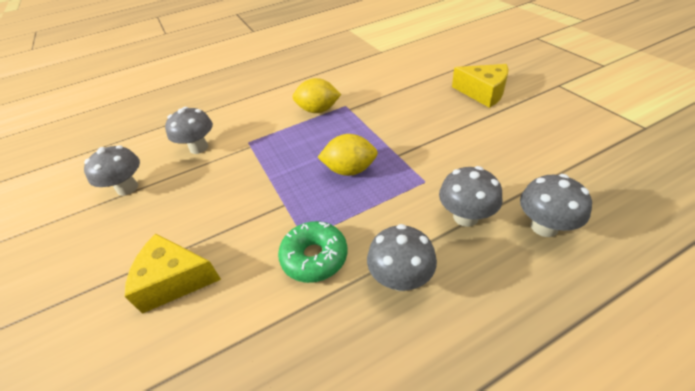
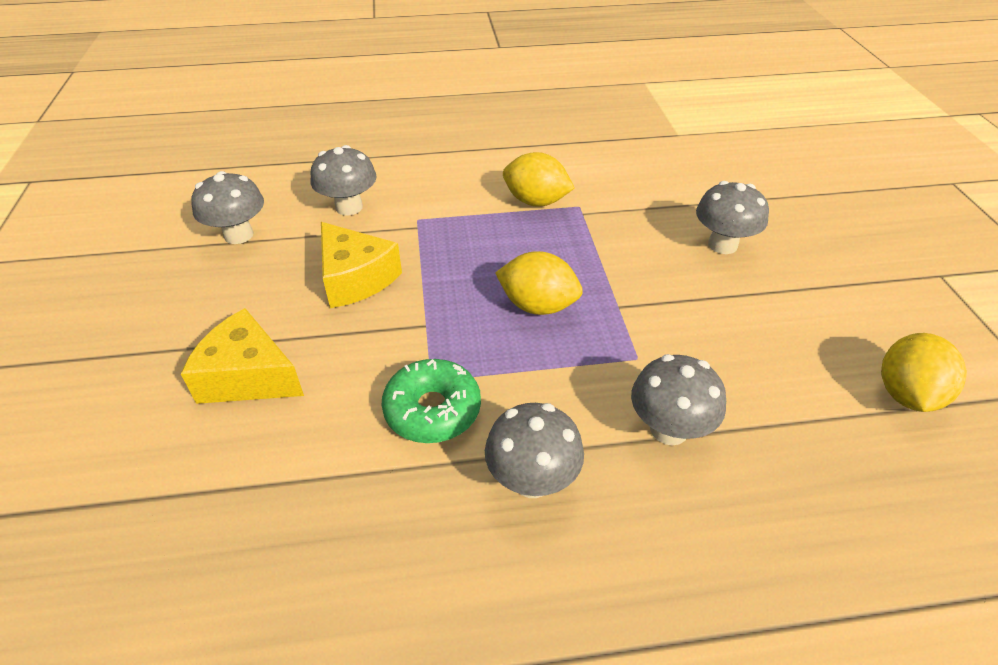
camera: 15 degrees right, 0 degrees up
(483, 93) = (803, 250): yellow cheese -> yellow cheese (355, 278)
(544, 227) = (779, 485): grey mushroom -> grey mushroom (722, 245)
(579, 152) = (906, 394): none -> yellow lemon

